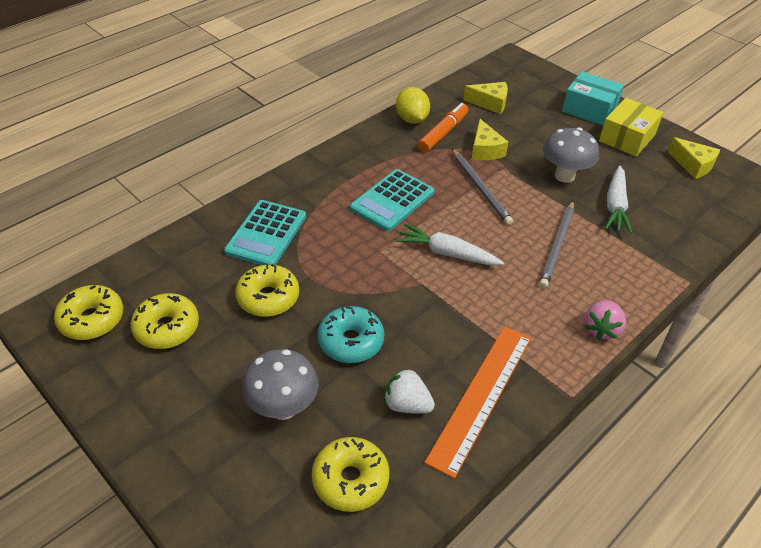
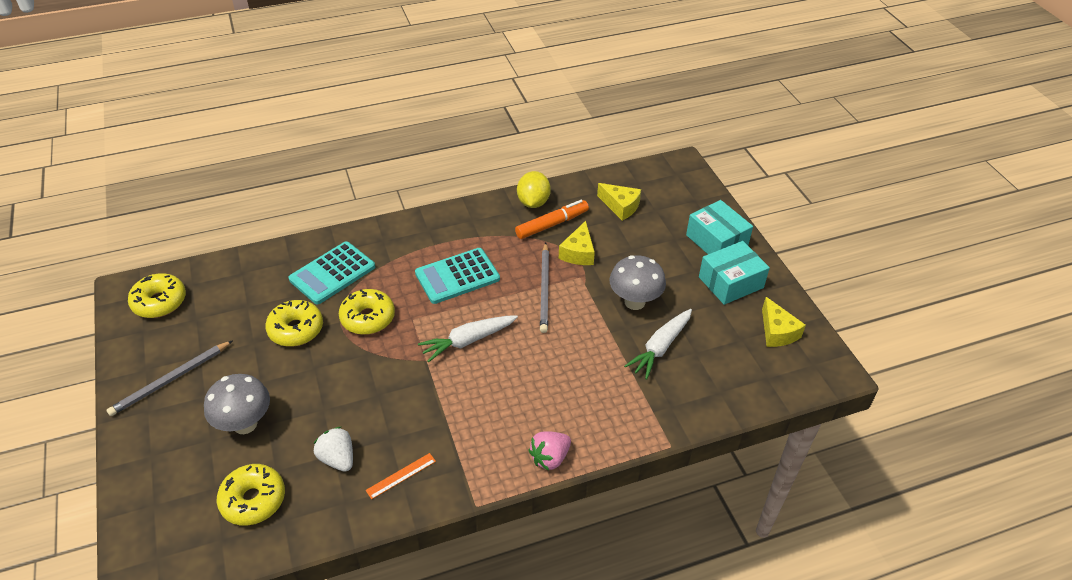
camera: 25 degrees right, 0 degrees up
(167, 328) = (206, 328): yellow donut -> yellow donut (368, 318)
(351, 341) = (332, 390): turquoise donut -> none
(447, 253) = (468, 341): white carrot -> white carrot turned 75 degrees counterclockwise
(481, 396) = (401, 476): orange ruler -> orange ruler, size x0.43
(557, 246) = (572, 367): grey pencil -> grey pencil (170, 380)
(627, 138) = (731, 282): yellow box -> turquoise box

